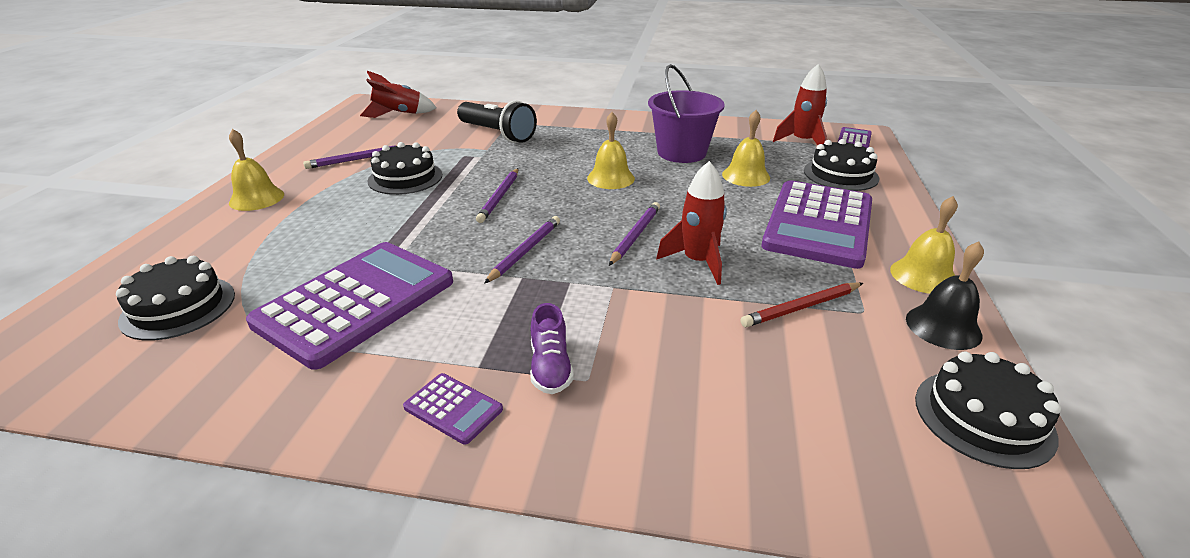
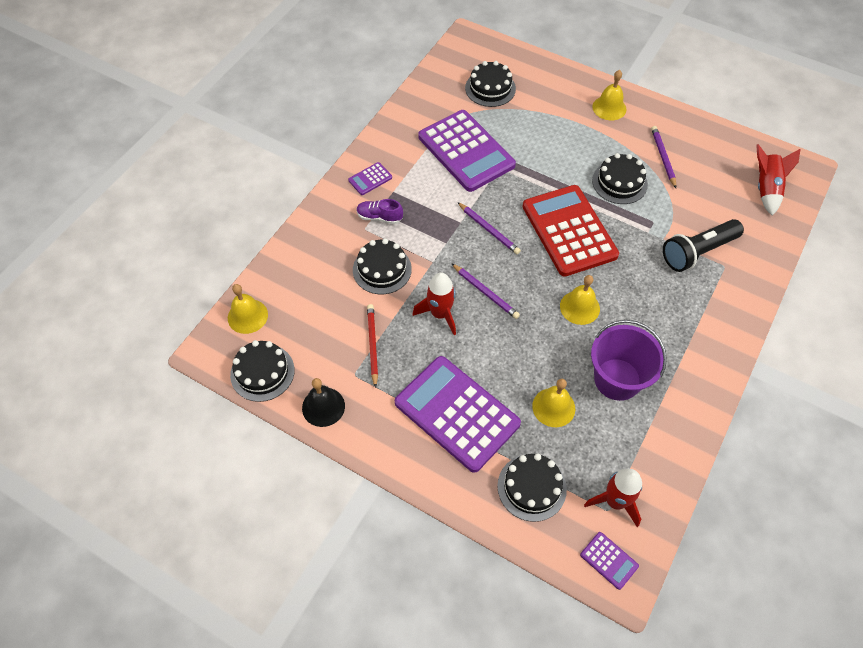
camera: 110 degrees right, 25 degrees up
(499, 197) = (569, 231): purple pencil -> red calculator
(662, 333) = (382, 269): none -> black cake
(923, 276) = (370, 435): yellow bell -> yellow bell (247, 316)

